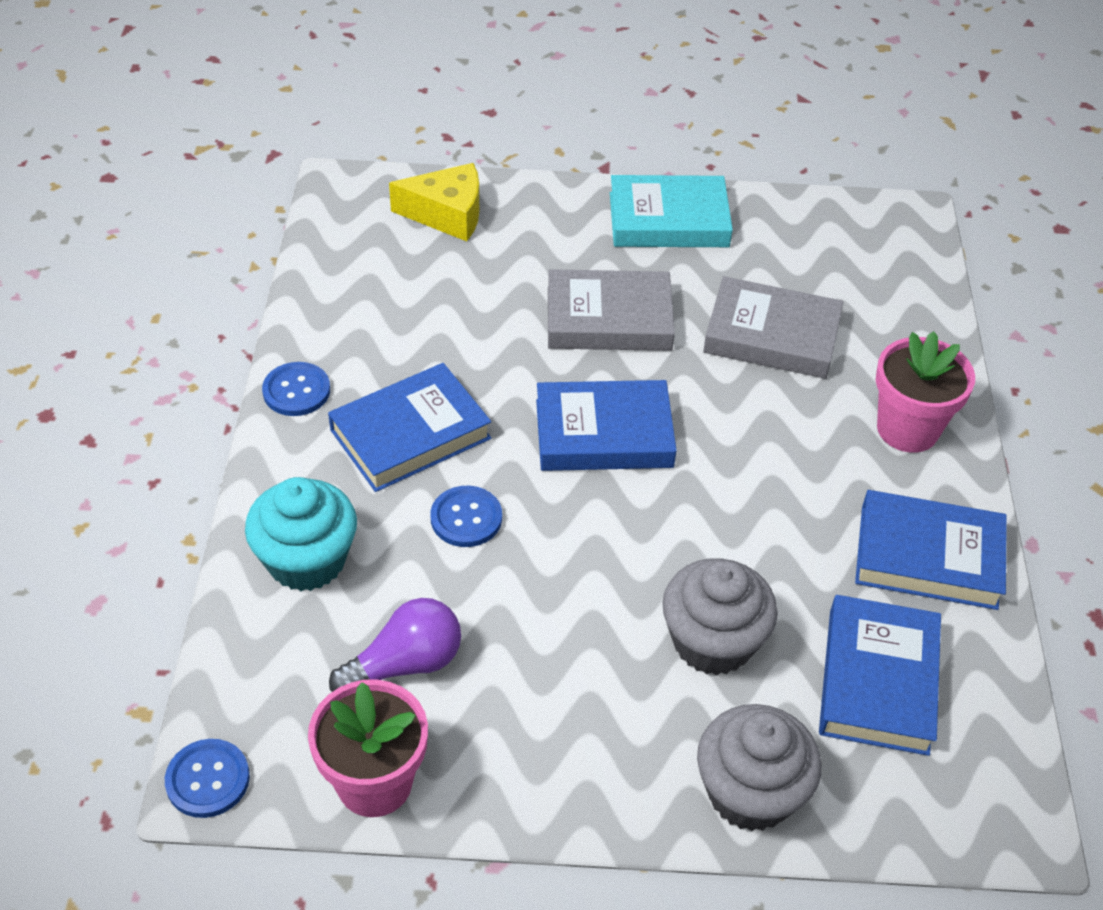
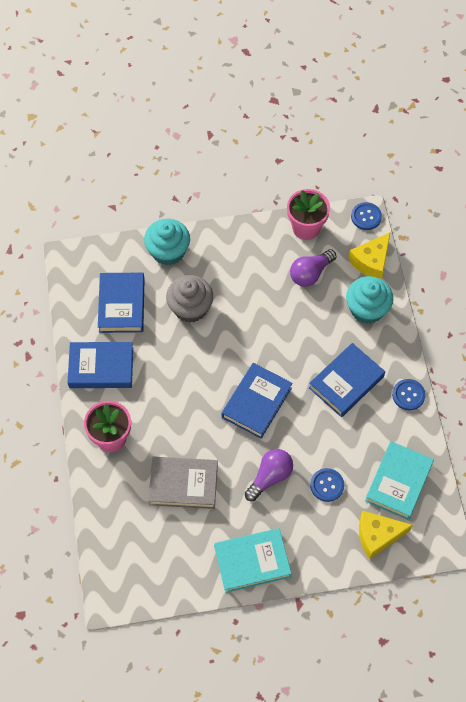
camera: 170 degrees right, 15 degrees up
(248, 662) = (371, 261): none -> yellow cheese
(380, 272) = (398, 482): none -> turquoise book
(466, 518) = (307, 343): blue button -> blue button (327, 485)
(604, 433) = (257, 402): blue book -> blue book turned 45 degrees counterclockwise
(609, 318) = (270, 477): grey book -> purple light bulb
(750, 792) = (168, 251): grey cupcake -> turquoise cupcake

